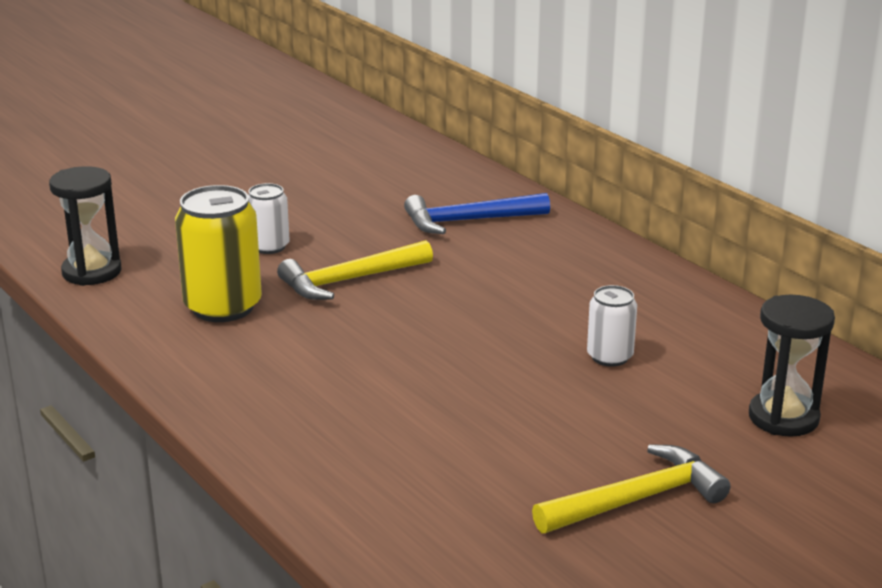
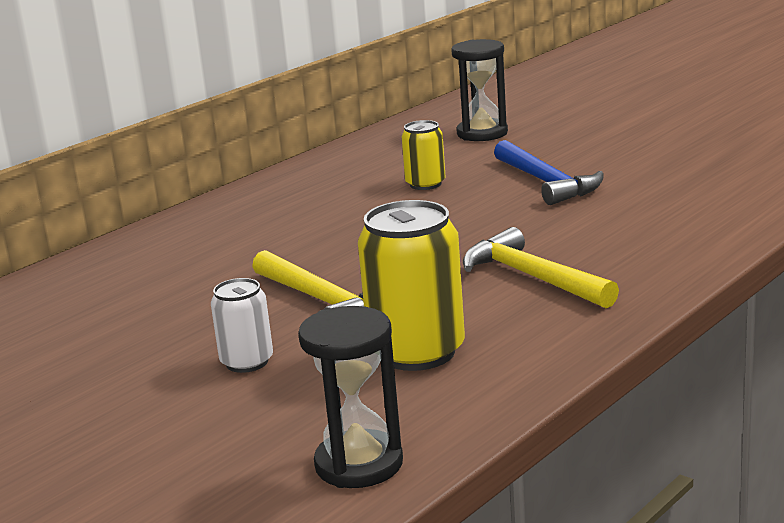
camera: 100 degrees left, 5 degrees down
(469, 221) = (157, 272): blue hammer -> blue hammer (546, 182)
(609, 357) = (425, 184): white can -> yellow can
(636, 499) = (621, 155): yellow hammer -> yellow hammer (533, 278)

